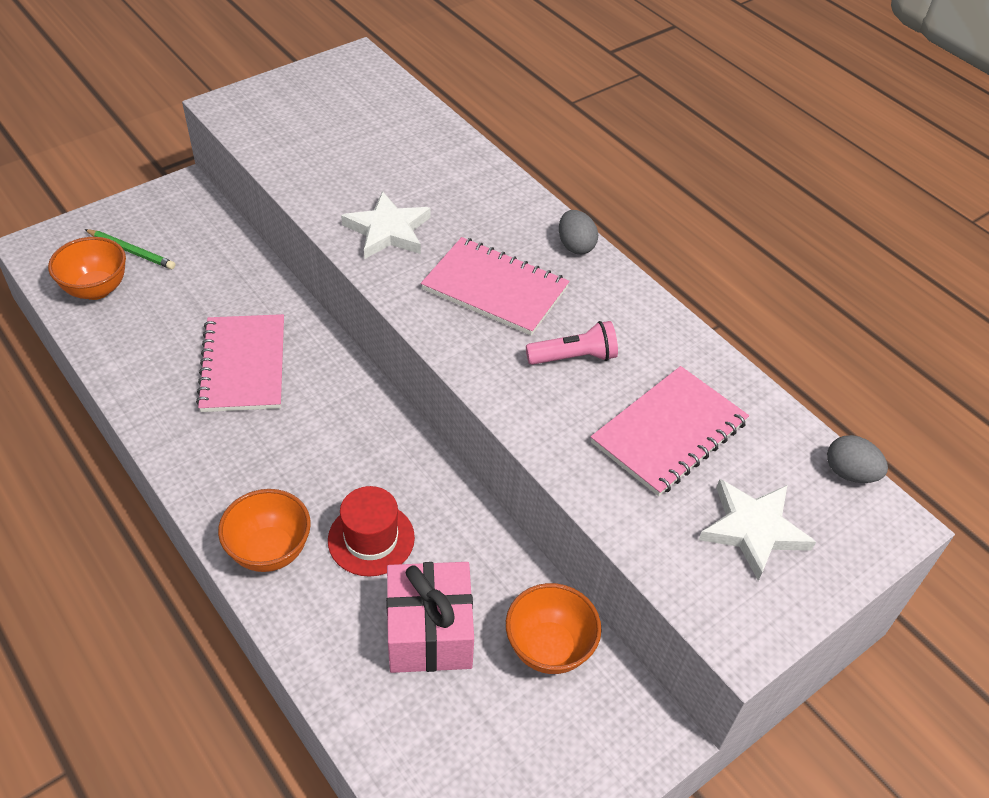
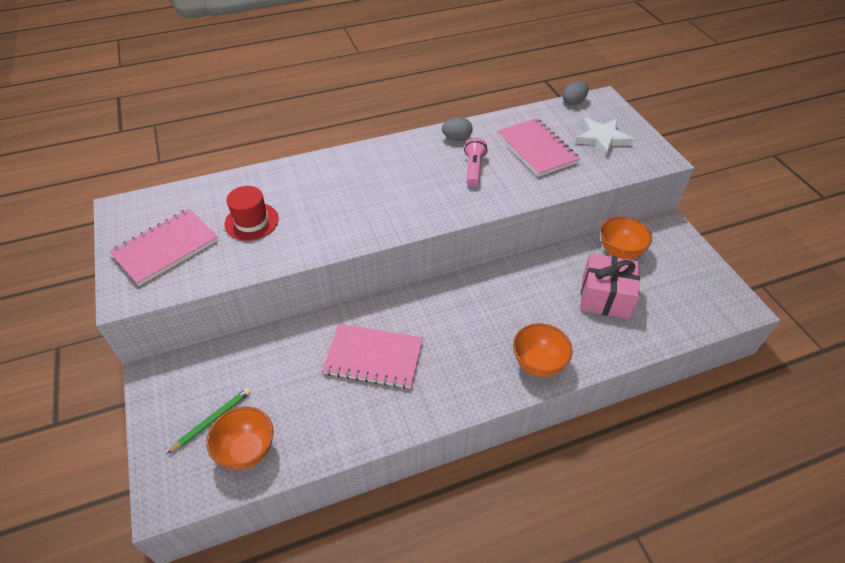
camera: 70 degrees left, 0 degrees up
(371, 539) = (538, 312): red hat -> red hat (251, 221)
(388, 230) = (330, 225): white star -> none
(495, 289) = (407, 188): pink notebook -> pink notebook (166, 248)
(575, 246) = (383, 148): grey egg -> grey egg (457, 138)

